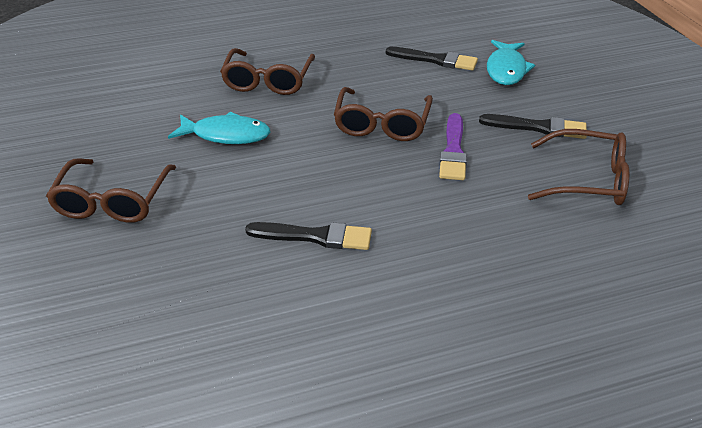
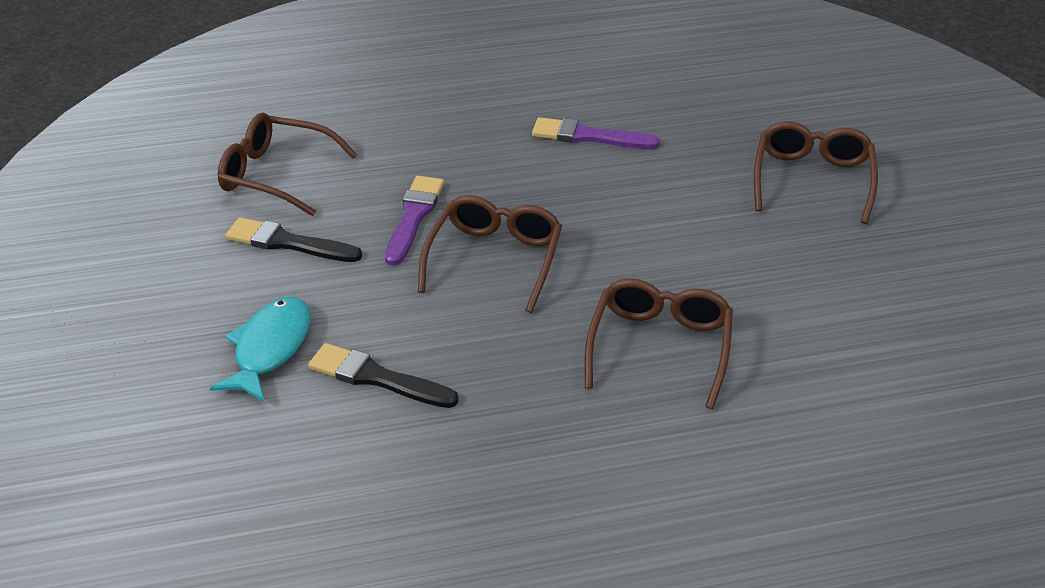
camera: 175 degrees left, 0 degrees up
(226, 135) = (704, 254): turquoise fish -> none
(315, 236) = (588, 136): black brush -> purple brush

